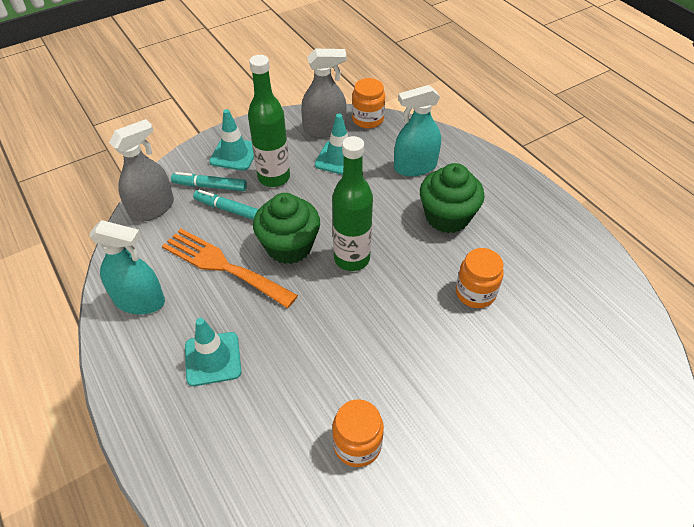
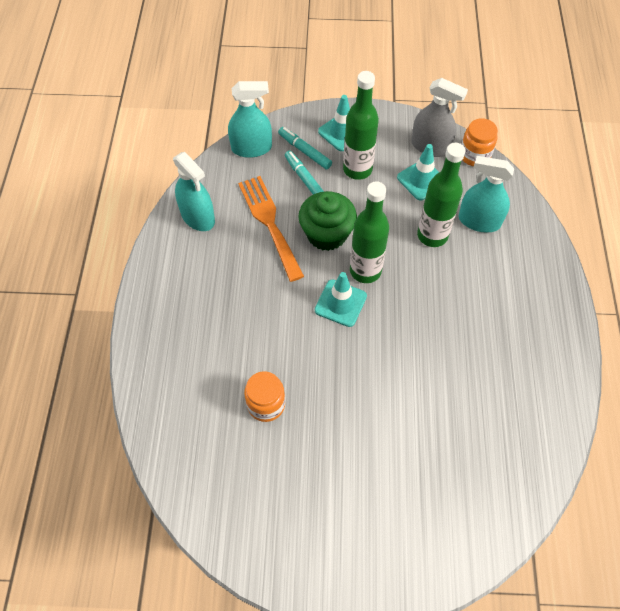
camera: 35 degrees right, 10 degrees up
(152, 208) = (251, 148): grey spray bottle -> turquoise spray bottle
(213, 359) = (216, 288): turquoise traffic cone -> turquoise traffic cone (340, 303)
(386, 198) = (432, 235): none -> green bottle
(447, 217) = (468, 279): green cupcake -> none
(475, 293) = (437, 353): orange jar -> none

